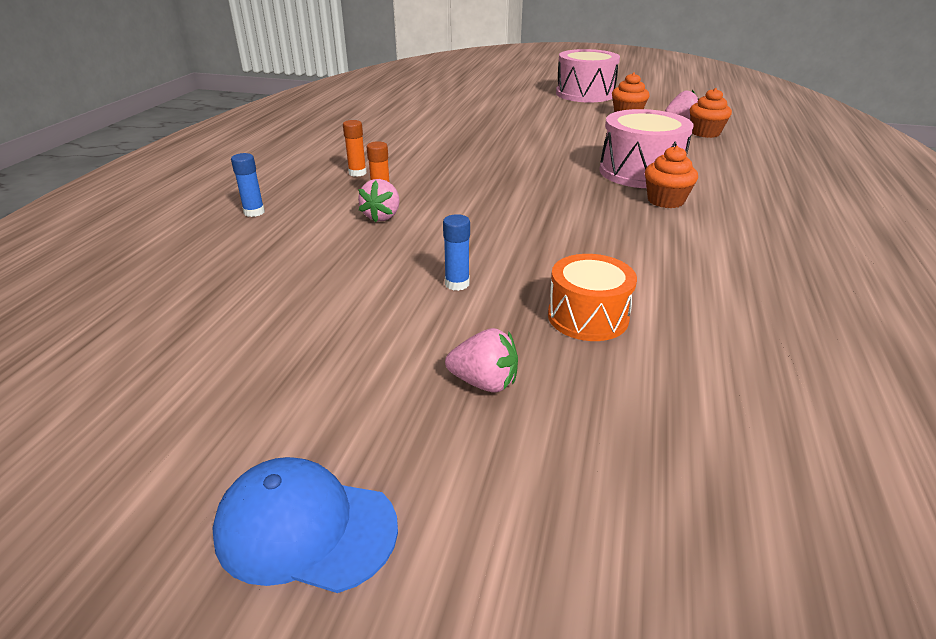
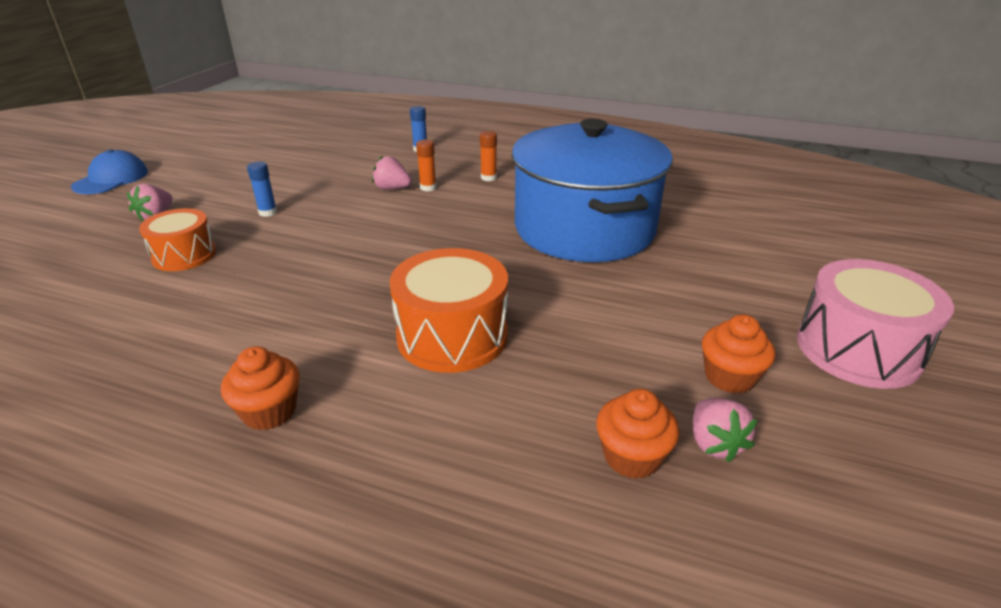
camera: 95 degrees right, 0 degrees up
(466, 139) = (584, 228): none -> blue pot
(640, 172) = (452, 336): pink drum -> orange drum
(665, 201) = (357, 336): orange cupcake -> orange cupcake (269, 411)

